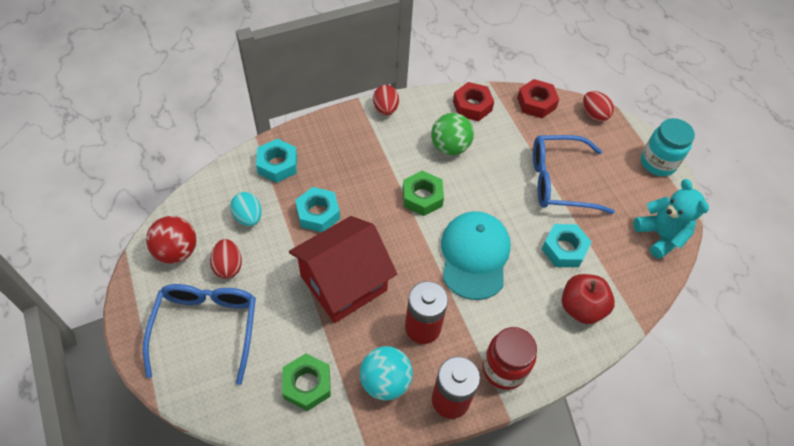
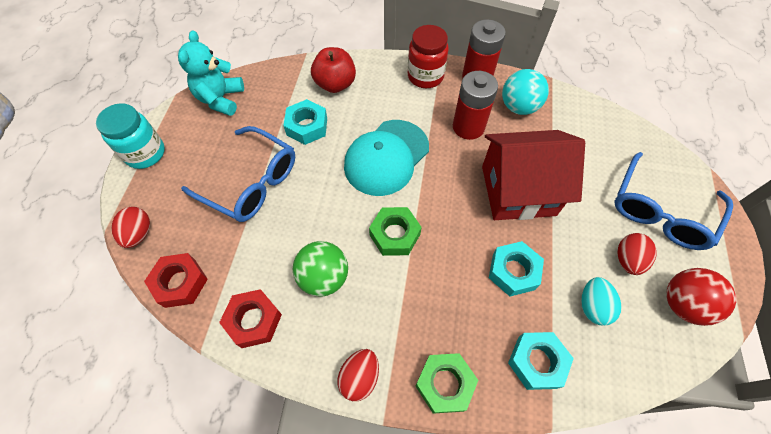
camera: 145 degrees left, 5 degrees up
(307, 384) = (581, 131): green nut -> green nut (445, 384)

